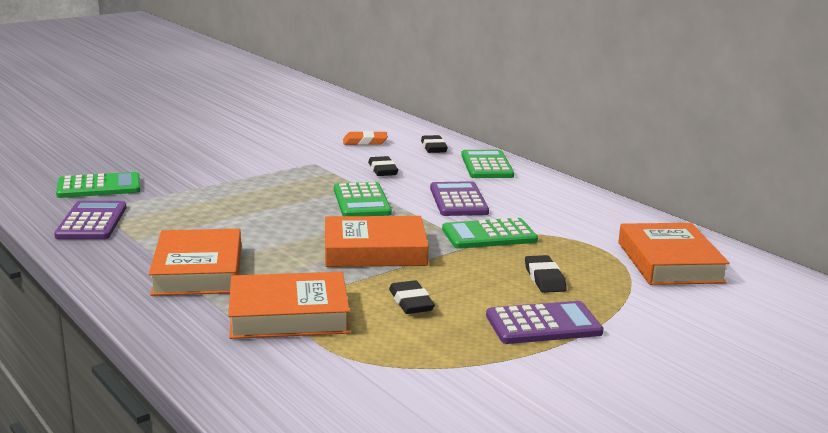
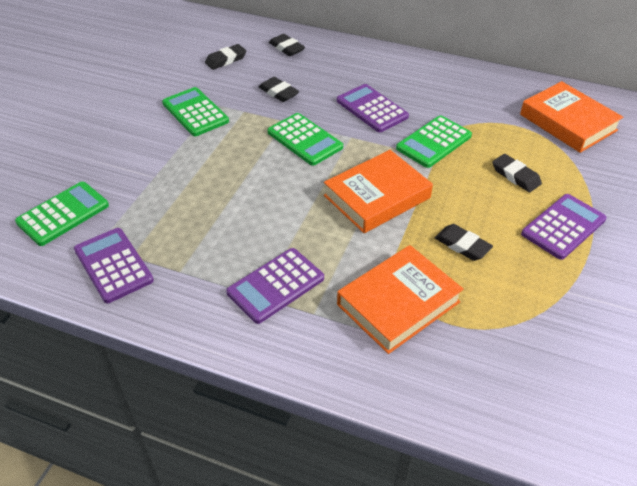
camera: 30 degrees left, 25 degrees up
(198, 271) = (276, 285): orange book -> purple calculator
(365, 142) = (226, 60): orange eraser -> black eraser
(487, 165) = (348, 56): green calculator -> green calculator (195, 112)

